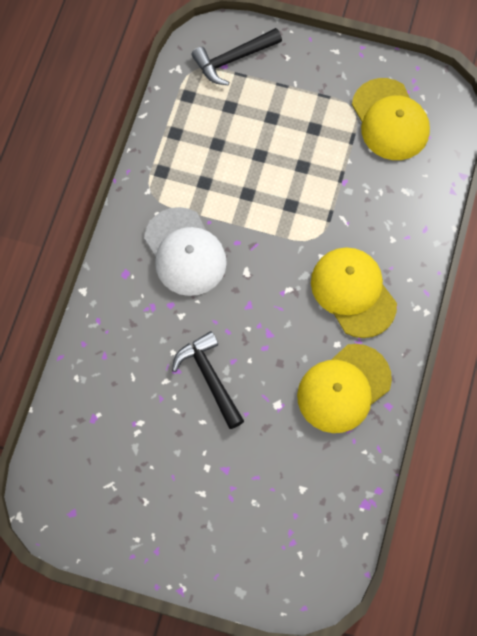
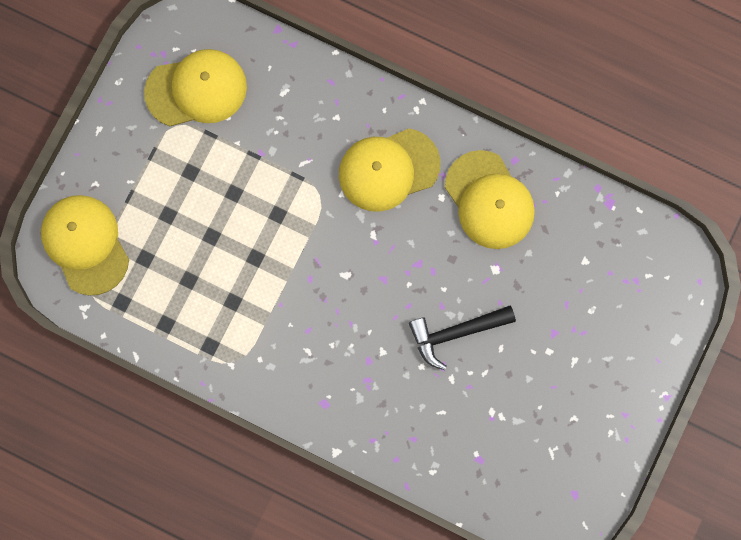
camera: 80 degrees left, 10 degrees up
(185, 252) = (311, 336): white cap -> none
(233, 59) = (85, 244): black hammer -> yellow cap

